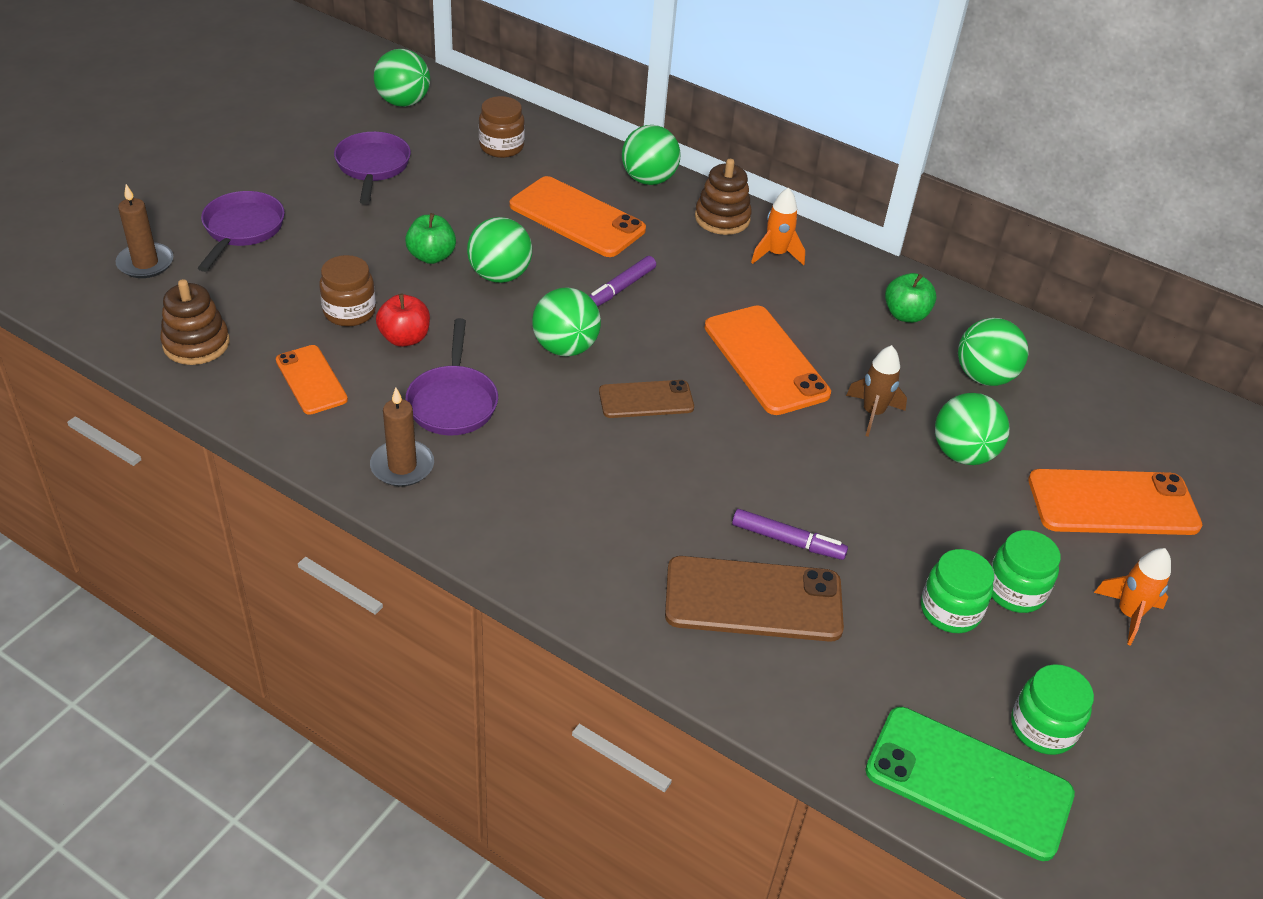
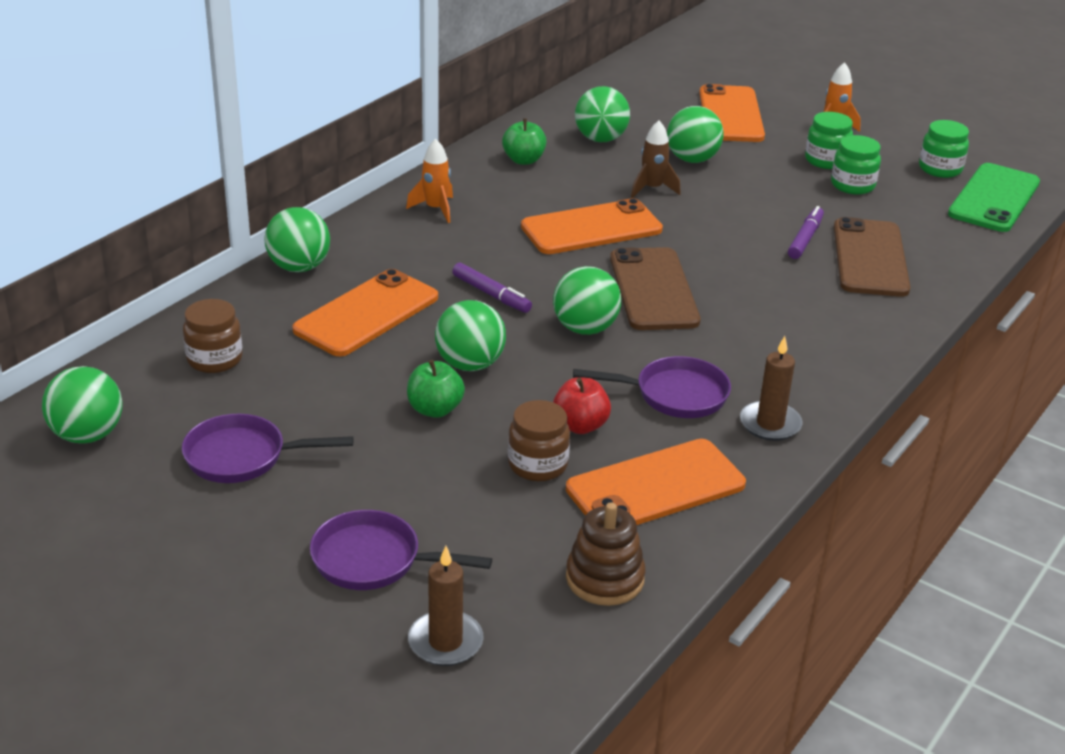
camera: 85 degrees left, 10 degrees down
(311, 380) = (656, 487): orange phone -> orange phone, size x1.67
(646, 399) = (653, 289): brown phone -> brown phone, size x1.67
(722, 218) = (374, 231): brown stacking toy -> none

